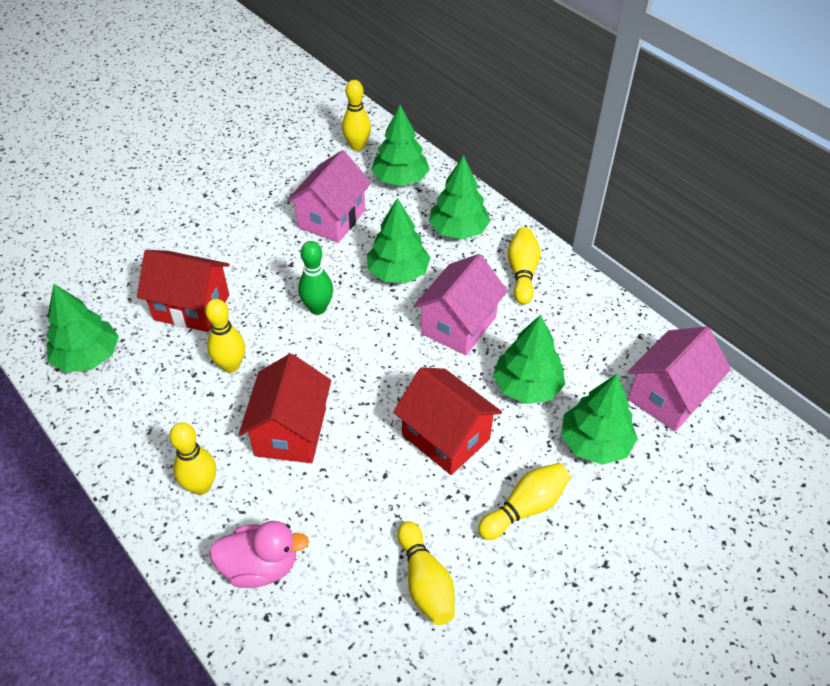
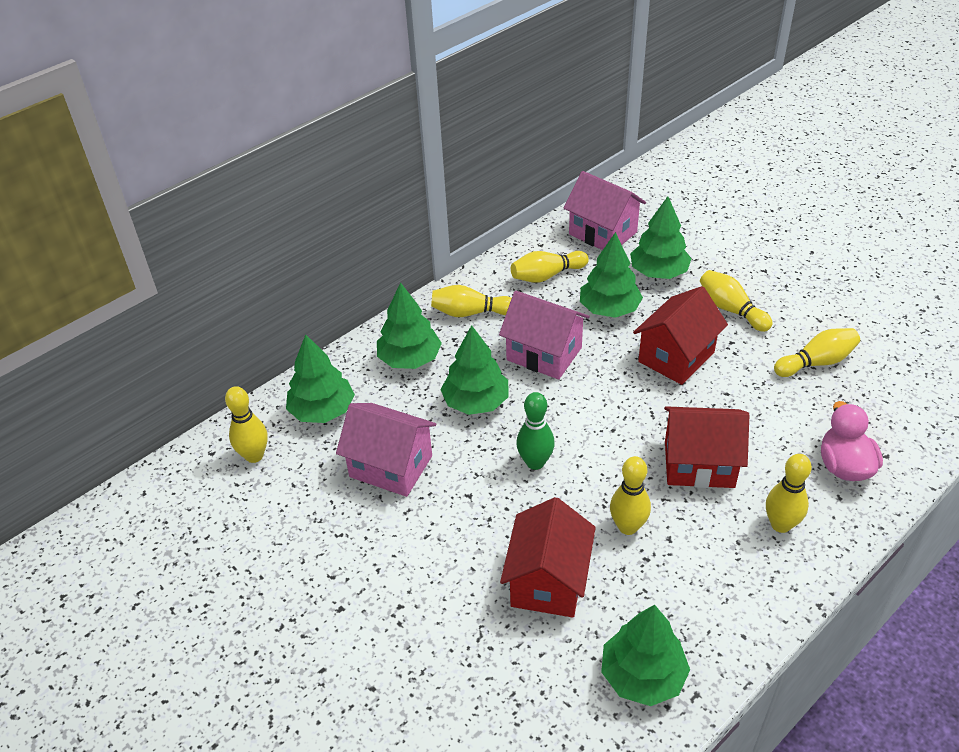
camera: 90 degrees left, 5 degrees down
(583, 337) = (547, 275): none -> yellow bowling pin

